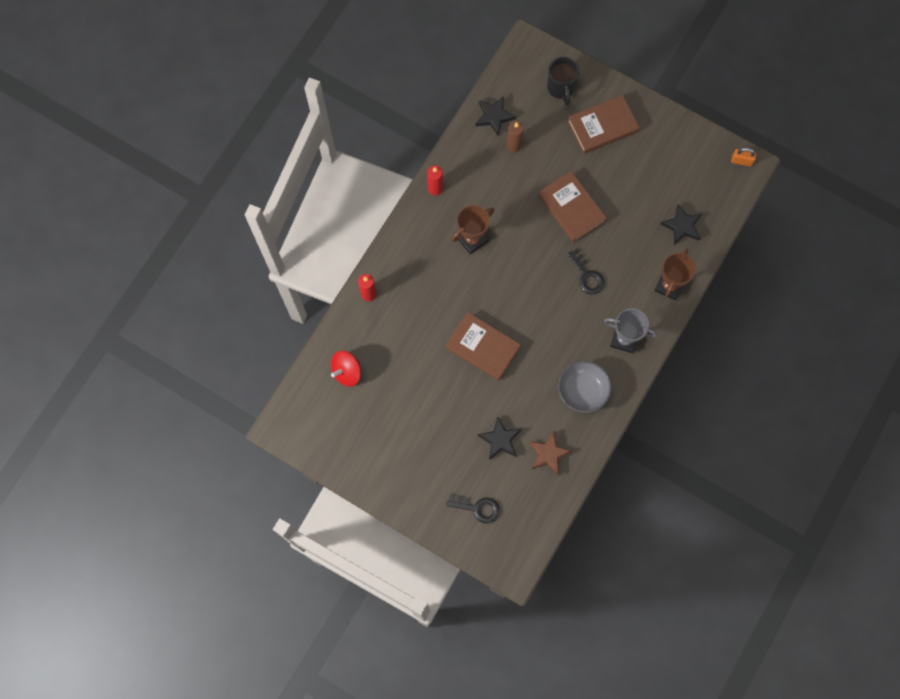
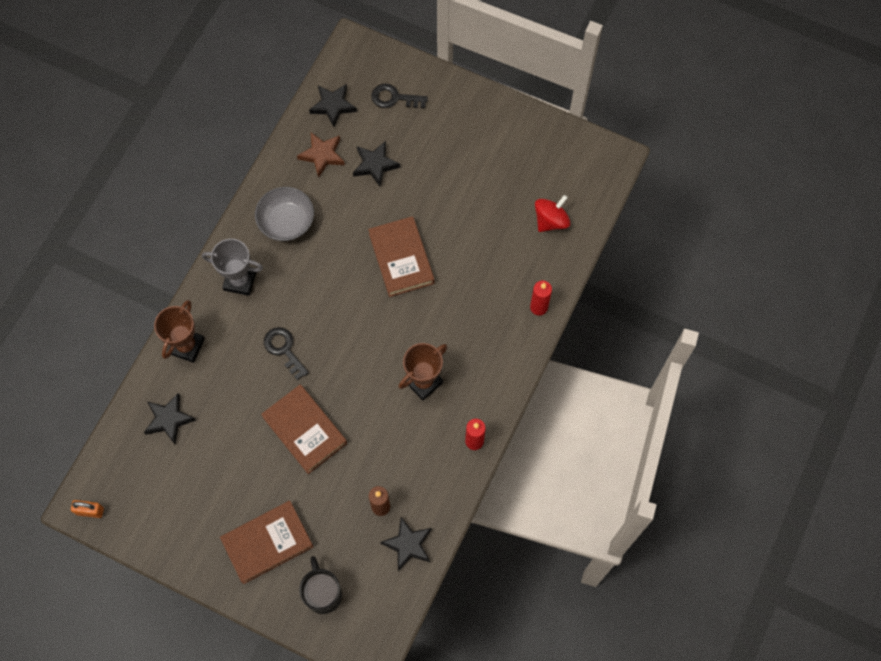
camera: 175 degrees right, 5 degrees down
(482, 348) = (401, 258): brown book -> brown book turned 45 degrees clockwise
(536, 505) = (333, 106): none -> black star

